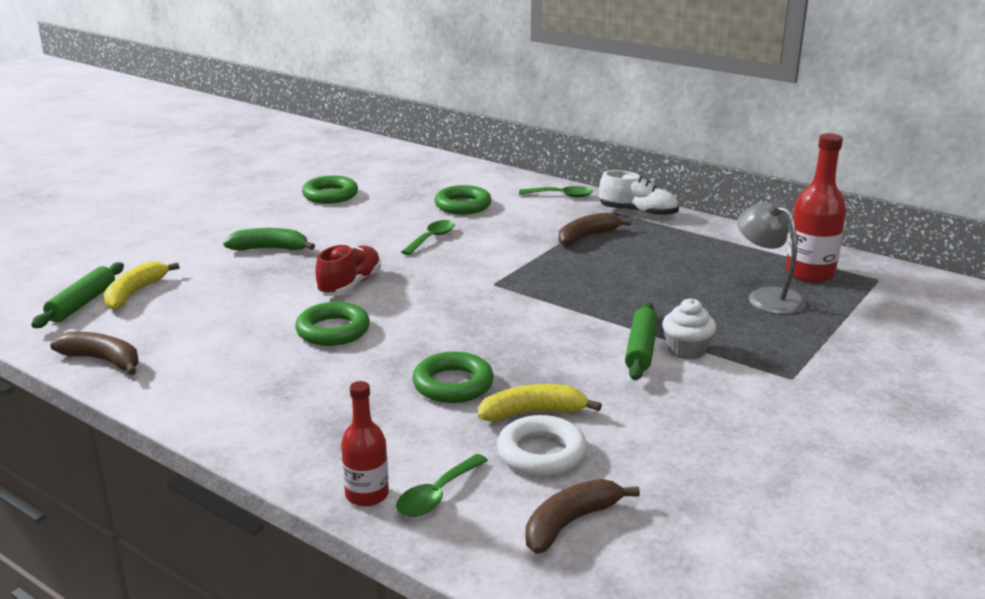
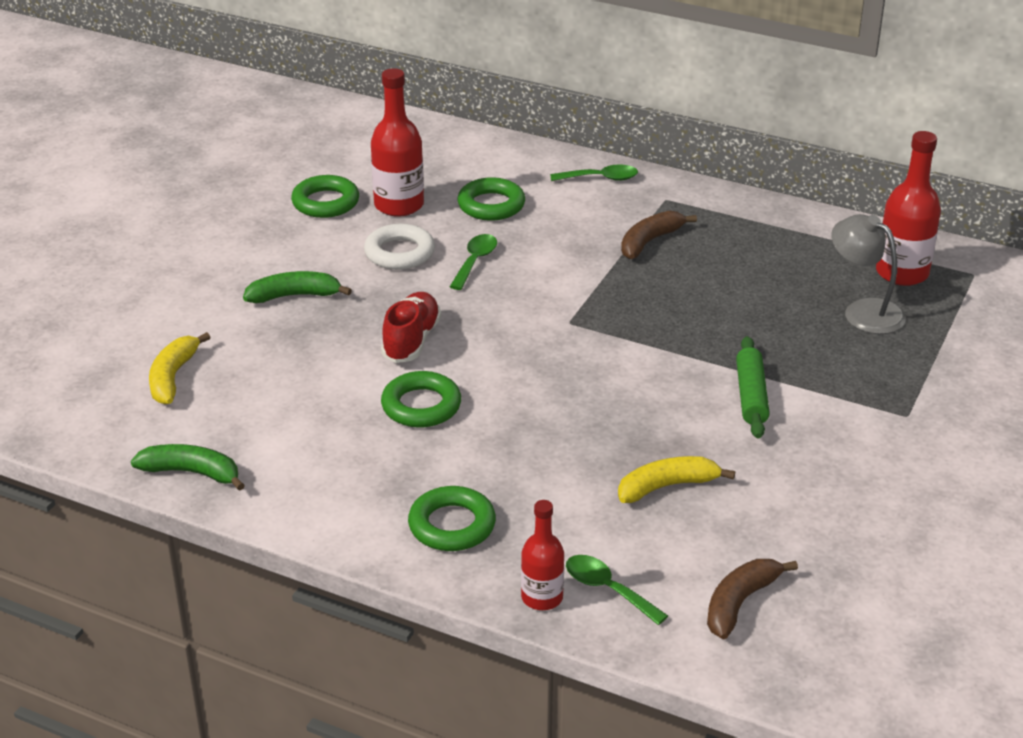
camera: 10 degrees left, 10 degrees up
(82, 303) = (121, 398): green rolling pin -> none
(103, 360) = (192, 472): brown banana -> green banana
(388, 200) = (399, 205): none -> red bottle
(437, 495) = (608, 589): green spoon -> green spoon turned 105 degrees clockwise
(453, 384) = (575, 461): green ring -> green ring (452, 525)
(541, 453) = (690, 532): white ring -> white ring (399, 253)
(638, 213) = (696, 199): white shoe -> none
(686, 350) = (797, 392): white cupcake -> none

